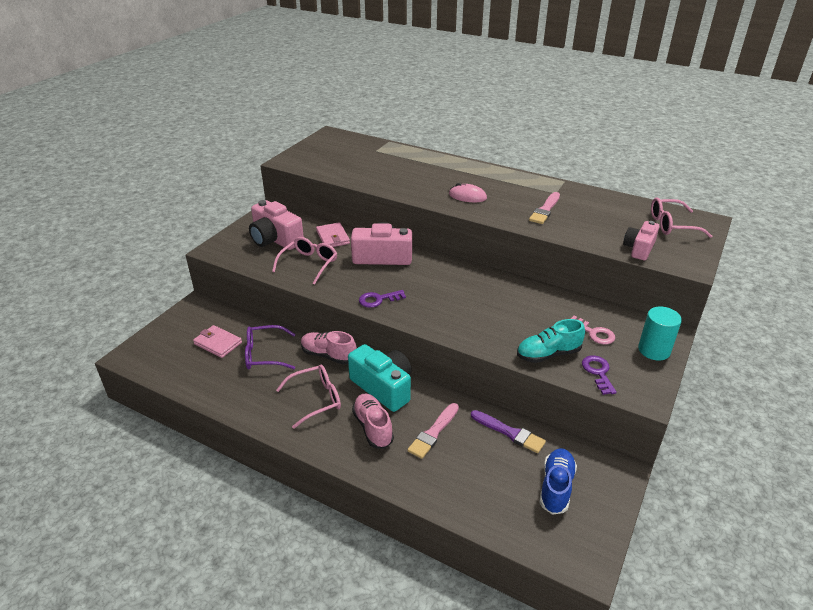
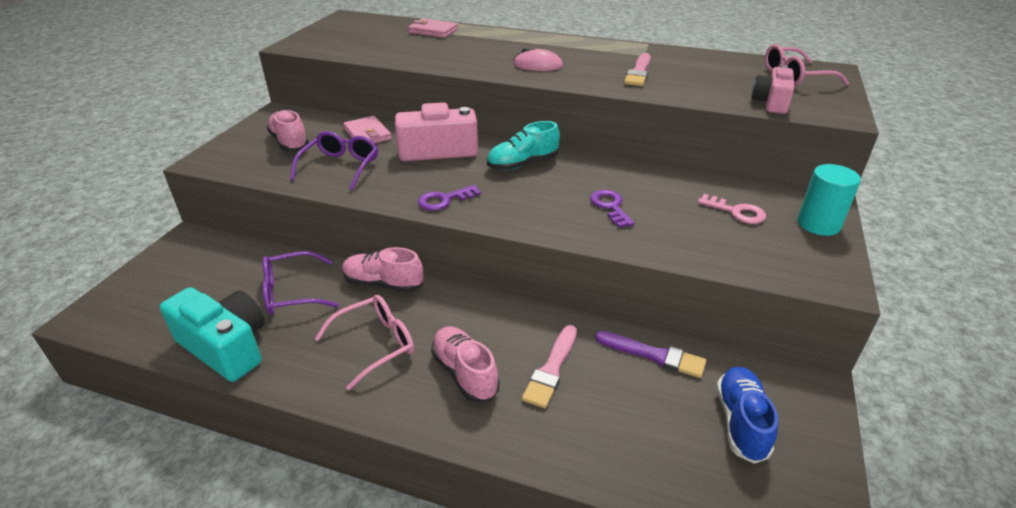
camera: 10 degrees left, 0 degrees up
(218, 343) = (222, 285): pink wallet -> pink wallet (433, 31)
(275, 239) = (290, 142): pink camera -> pink shoe
(309, 264) = (340, 167): pink glasses -> purple glasses
(383, 387) = (467, 316): turquoise camera -> turquoise camera (226, 347)
(548, 354) = (690, 243): turquoise shoe -> turquoise shoe (522, 164)
(598, 373) = (763, 259): purple key -> purple key (610, 207)

